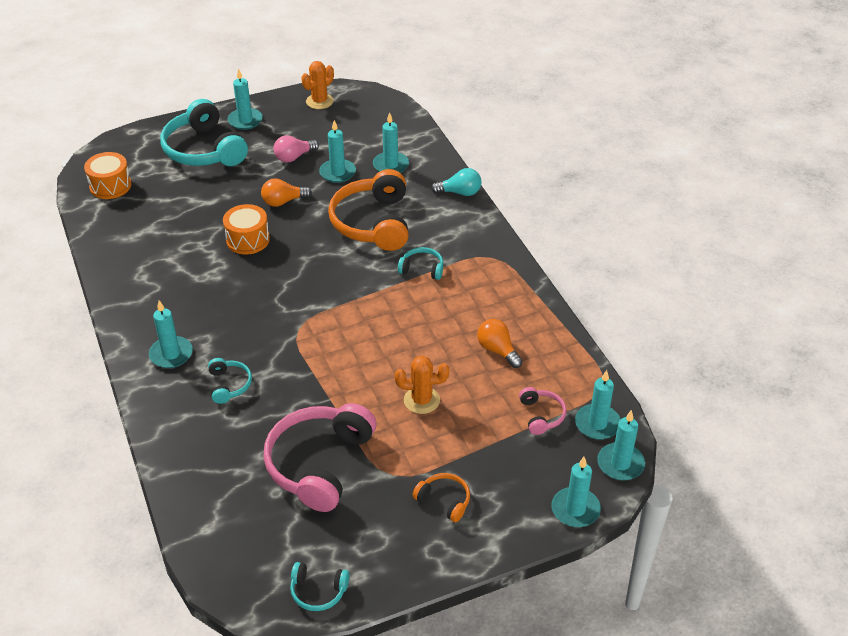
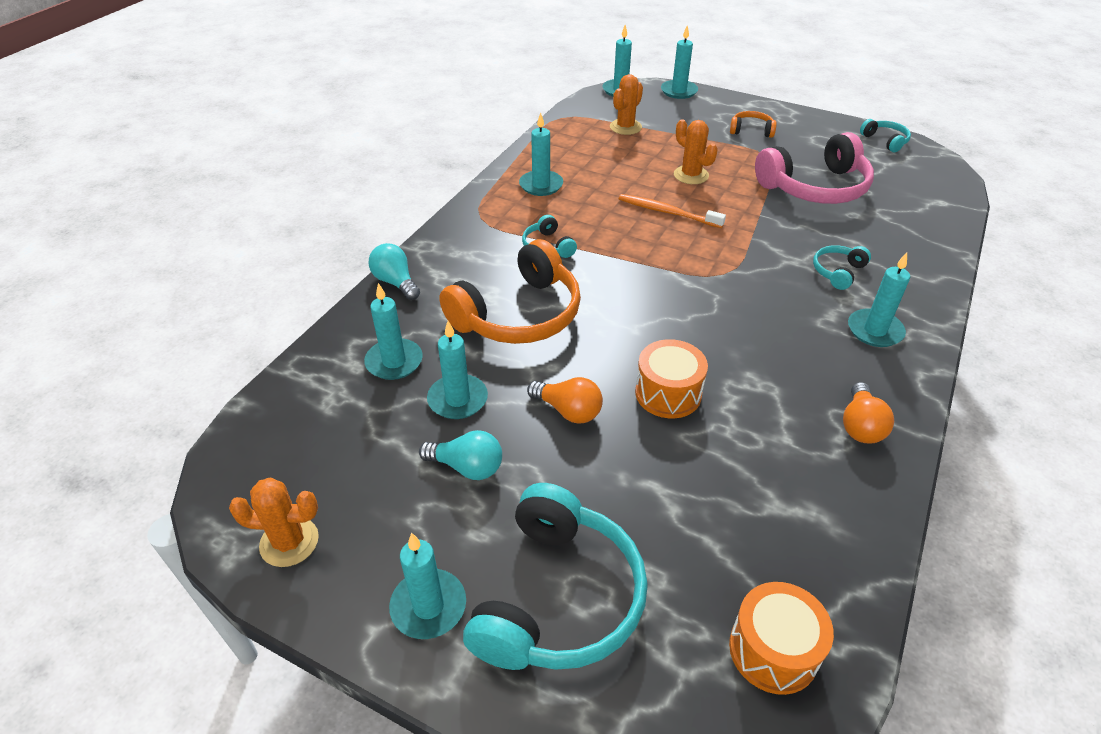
camera: 130 degrees left, 0 degrees up
(294, 157) = (467, 467): pink light bulb -> turquoise light bulb
(391, 350) = (667, 212): none -> orange toothbrush
(444, 501) = (751, 131): orange headphones -> orange headphones turned 105 degrees clockwise
(497, 350) = (591, 167): orange light bulb -> orange light bulb (860, 426)
(541, 415) = (625, 127): pink headphones -> orange cactus
(597, 424) = (600, 107): turquoise candle -> turquoise candle (541, 185)

